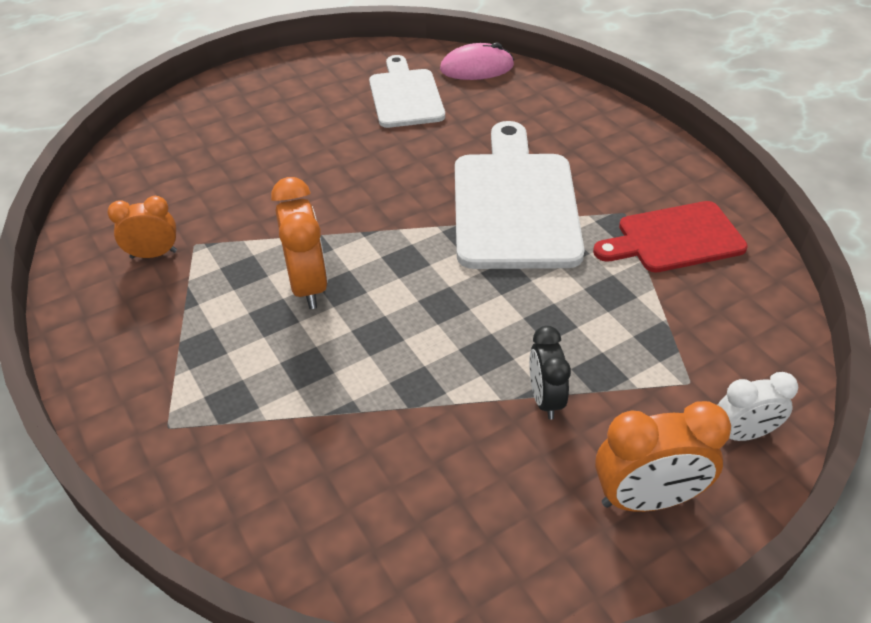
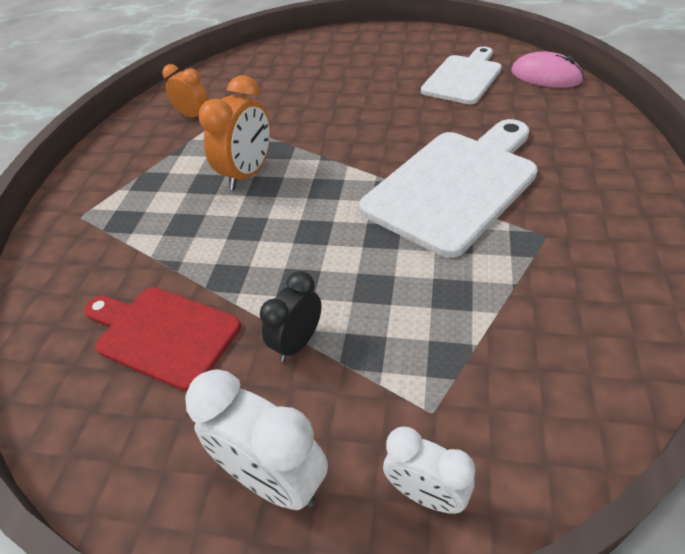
camera: 45 degrees right, 0 degrees up
(646, 499) = (273, 480): orange clock -> white clock
(675, 239) = (570, 282): red cutting board -> red cutting board (163, 334)

